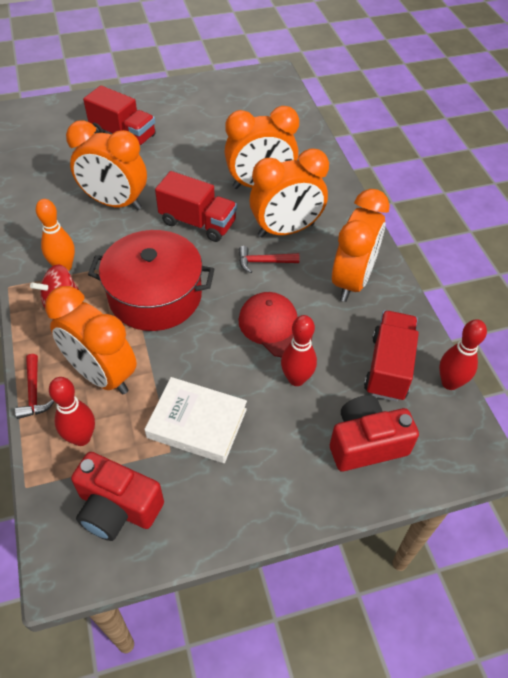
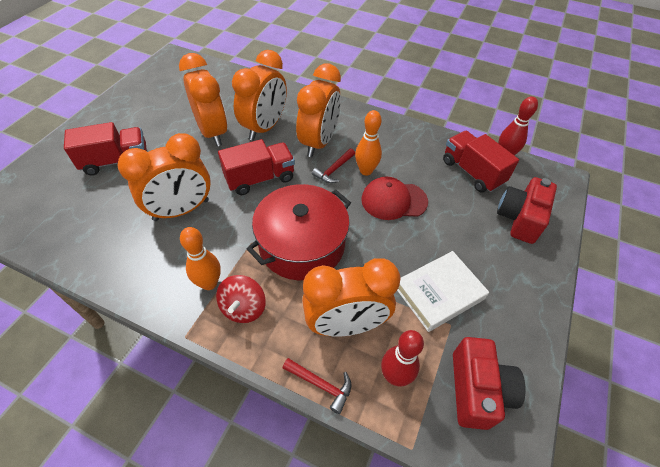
camera: 50 degrees left, 0 degrees up
(117, 508) = (477, 390): red camera -> red camera turned 60 degrees counterclockwise
(289, 284) = (366, 171): none -> orange bowling pin
(296, 379) = (445, 218): red bowling pin -> none
(352, 281) = (392, 143): orange clock -> orange clock (212, 132)

